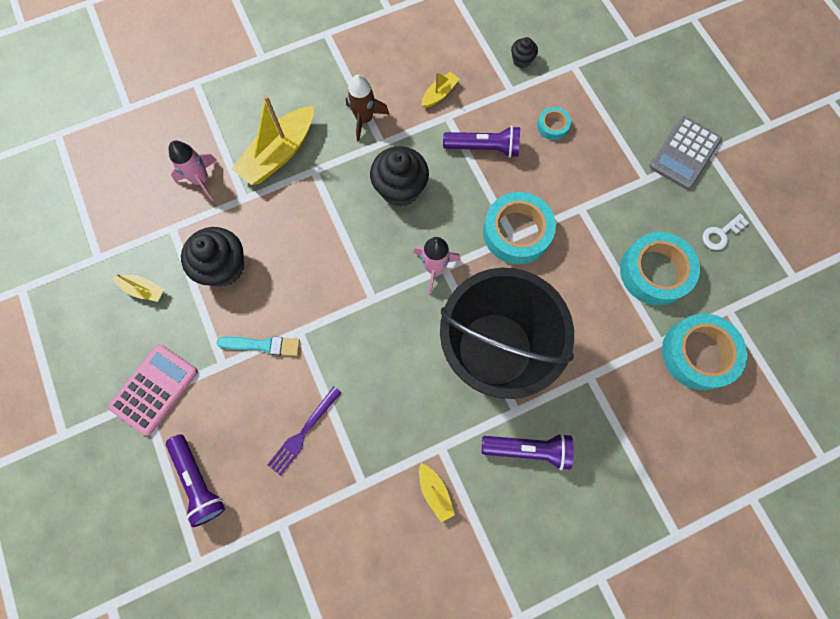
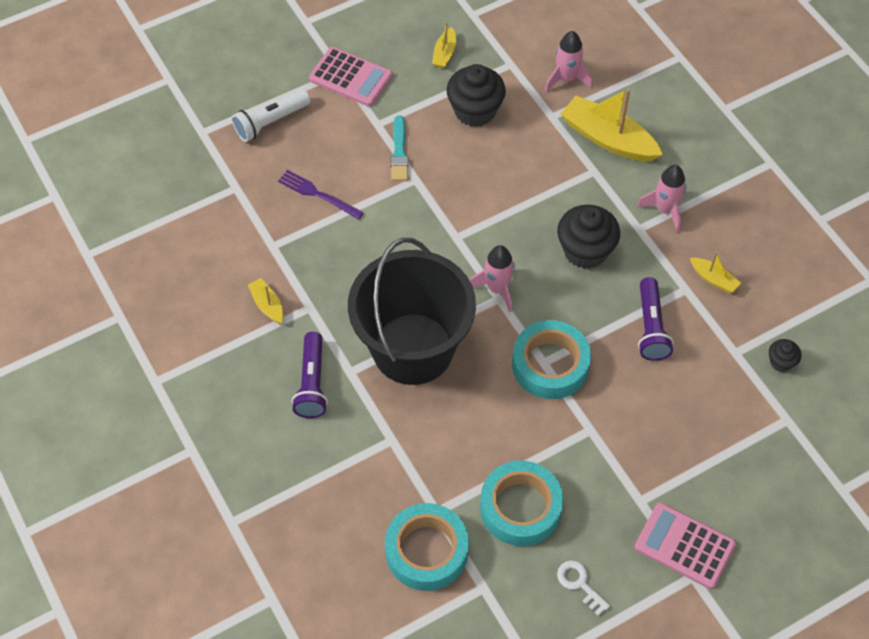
camera: 85 degrees right, 15 degrees down
(198, 481) = (270, 122): purple flashlight -> white flashlight
(364, 119) = (665, 210): brown rocket -> pink rocket
(435, 492) = (267, 305): yellow boat -> yellow boat turned 90 degrees clockwise
(552, 126) = (694, 398): turquoise tape -> none
(684, 153) = (684, 546): grey calculator -> pink calculator

